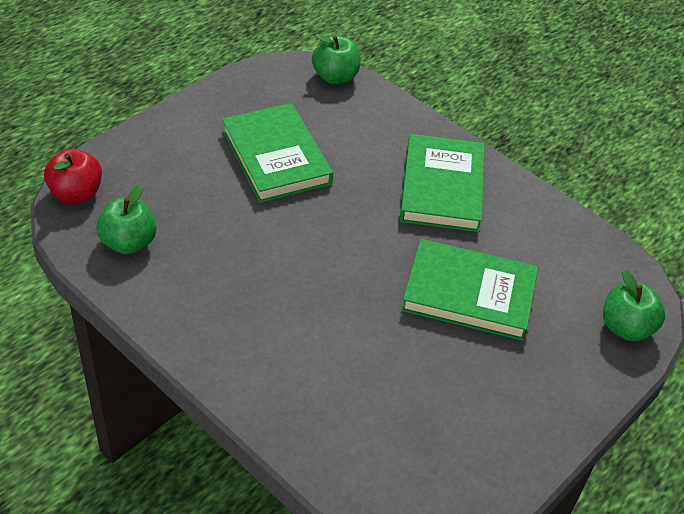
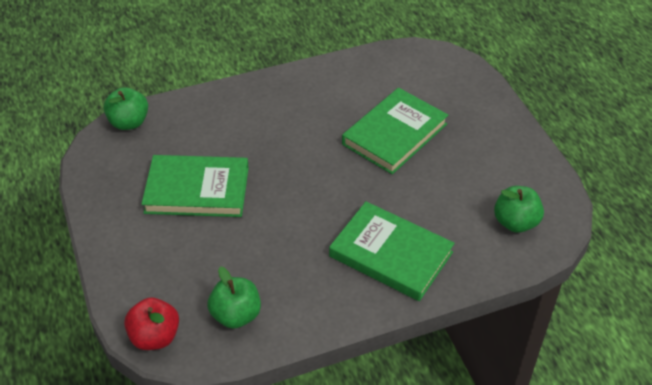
camera: 60 degrees left, 0 degrees up
(441, 187) = (288, 109): green book -> green book (391, 254)
(626, 327) = (458, 73): green apple -> green apple (515, 222)

